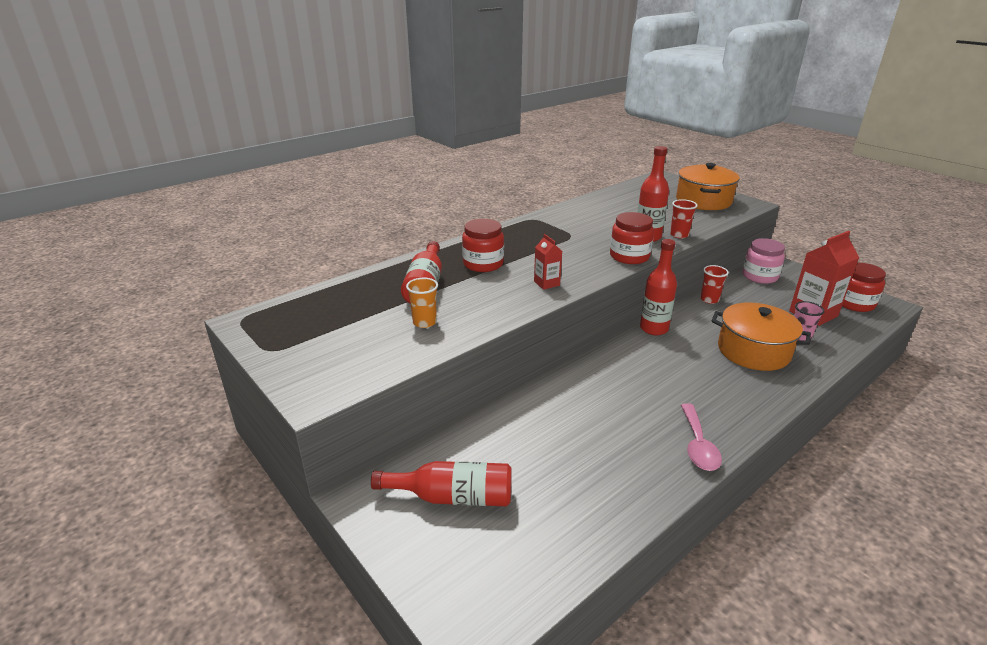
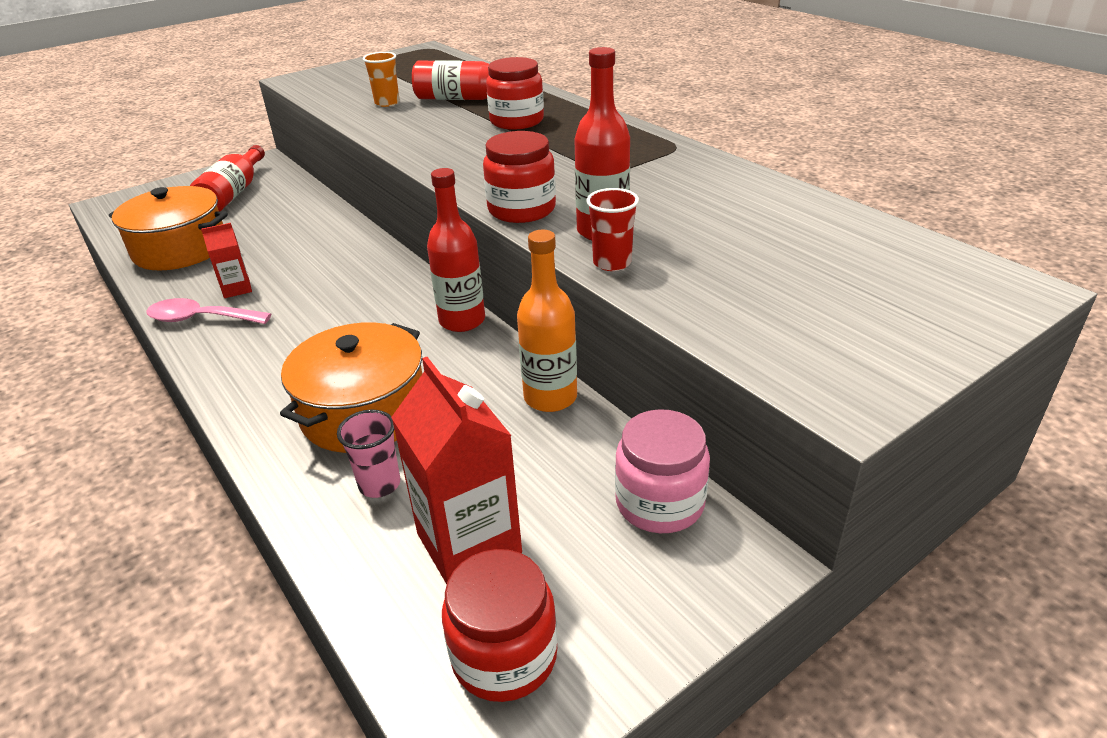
camera: 95 degrees right, 5 degrees up
(546, 283) = (450, 153): red carton -> red carton (237, 289)
(703, 201) = (838, 322): orange pot -> orange pot (180, 249)
(709, 299) = (550, 397): red cup -> orange bottle

